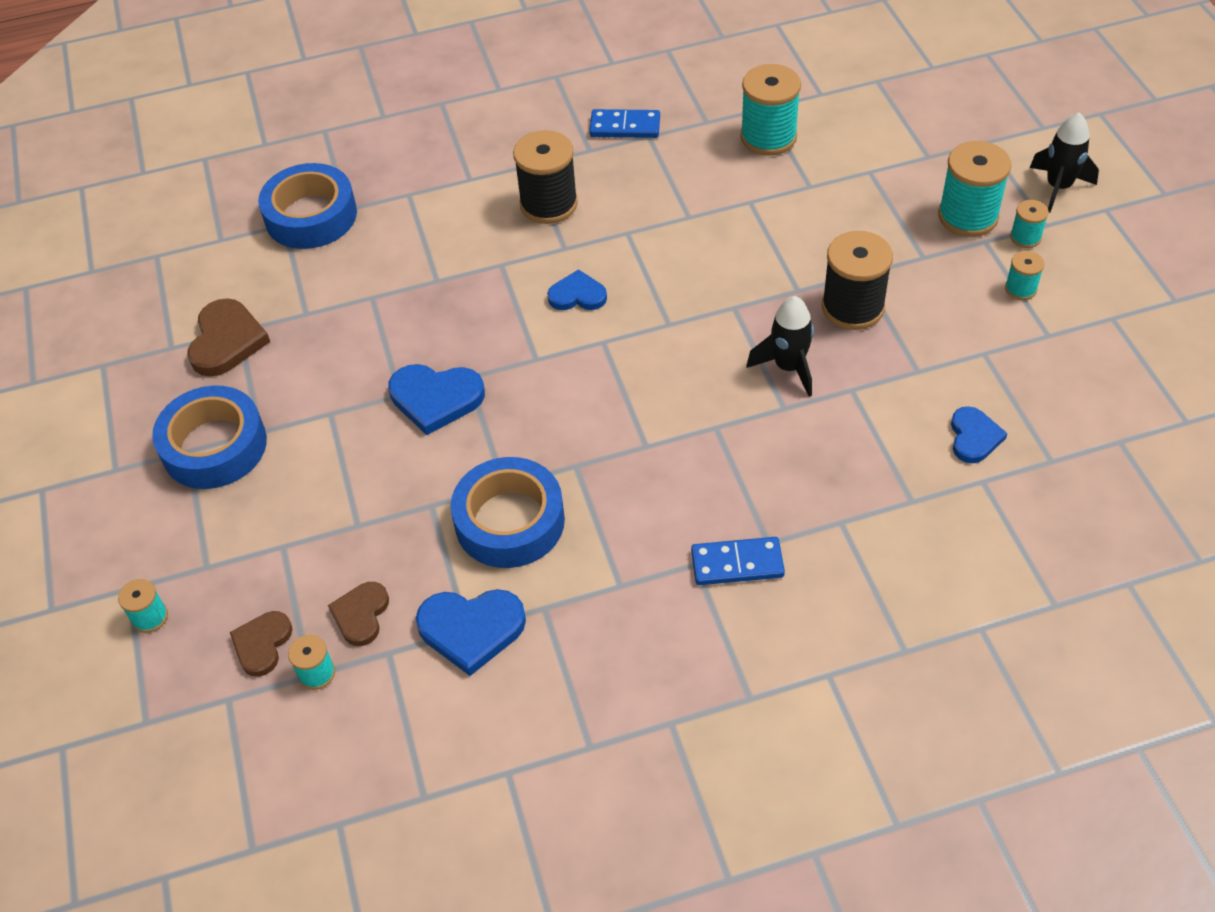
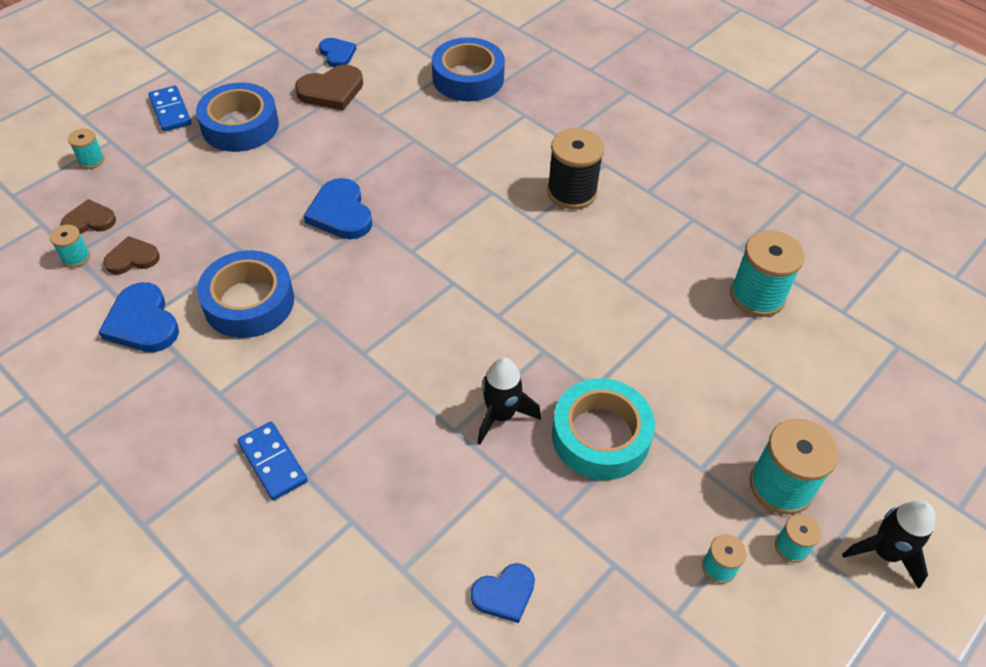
camera: 55 degrees right, 0 degrees up
(577, 295) = (490, 248): blue heart -> blue heart (337, 54)
(625, 127) = (690, 200): blue domino -> blue domino (170, 111)
(852, 307) = (600, 436): black spool -> turquoise tape

